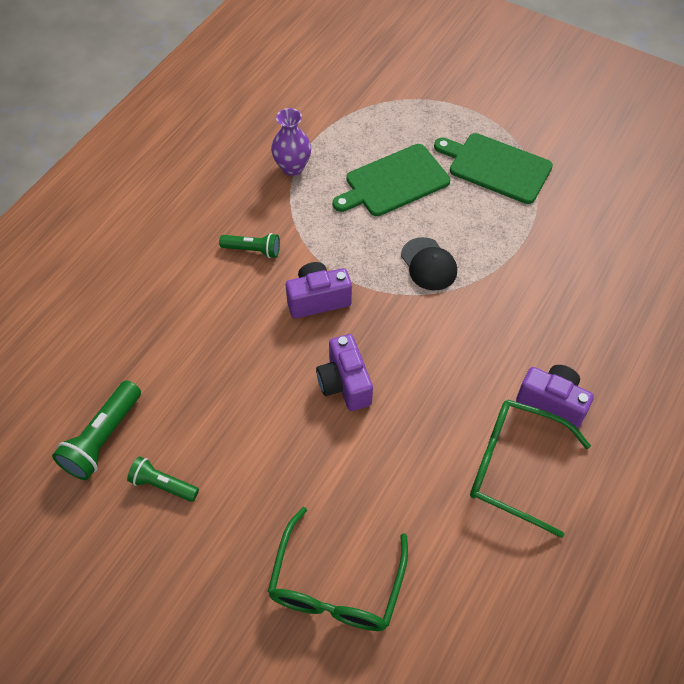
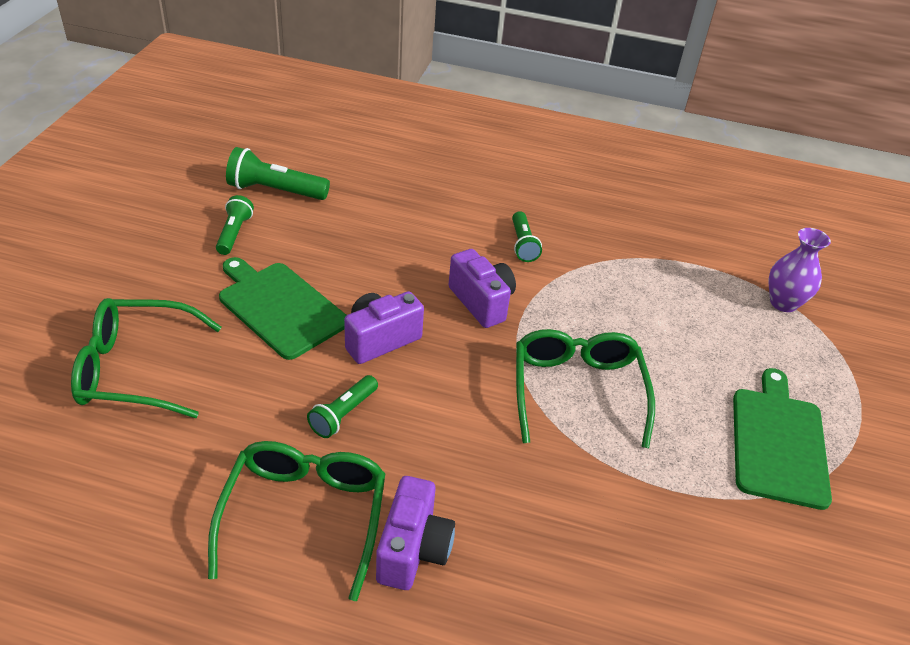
camera: 70 degrees right, 15 degrees down
(292, 167) = (650, 255): purple vase -> purple vase (783, 303)
(394, 182) = (684, 341): green cutting board -> green cutting board (280, 307)
(422, 426) = (343, 414): none -> green flashlight
(428, 264) = (577, 391): black cap -> green glasses

